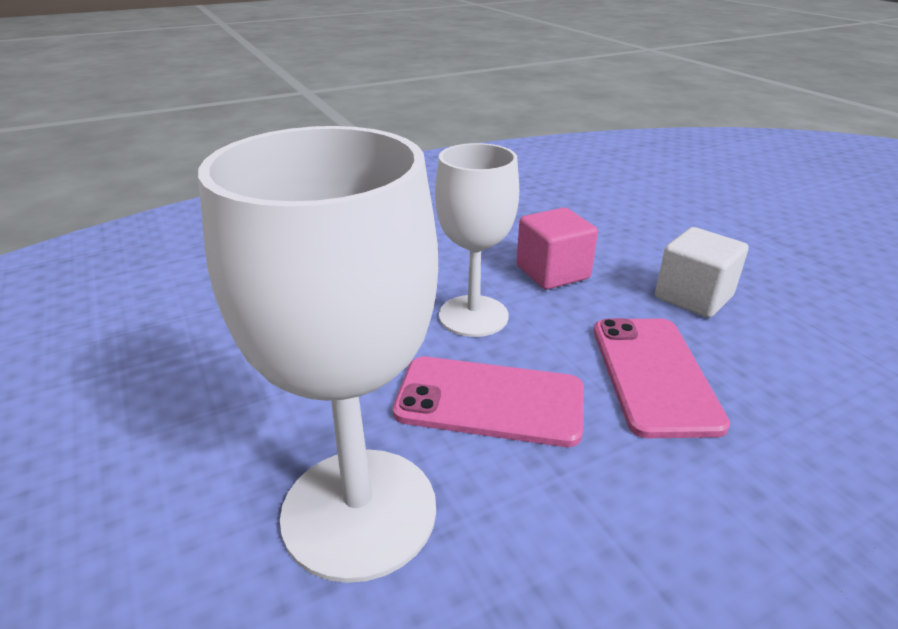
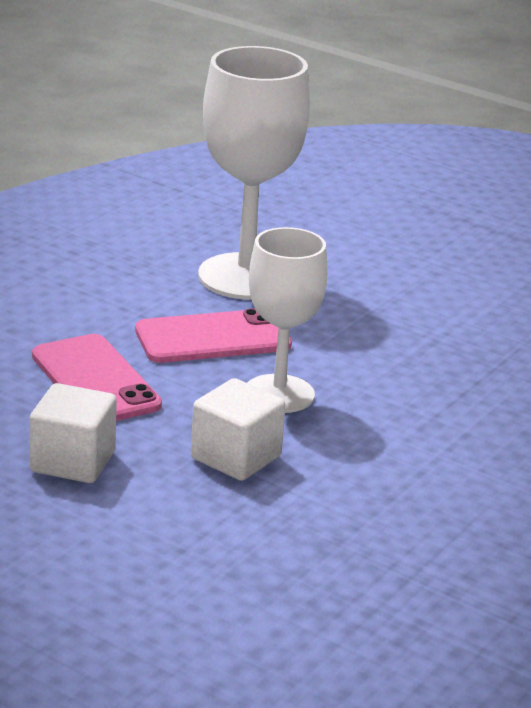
camera: 150 degrees right, 5 degrees down
(552, 272) = (236, 458): pink cube -> white cube

